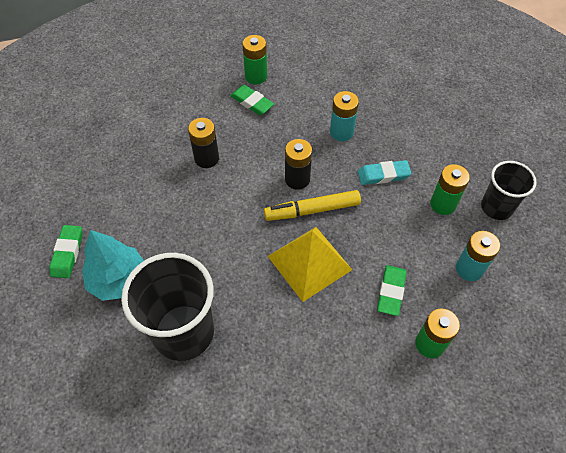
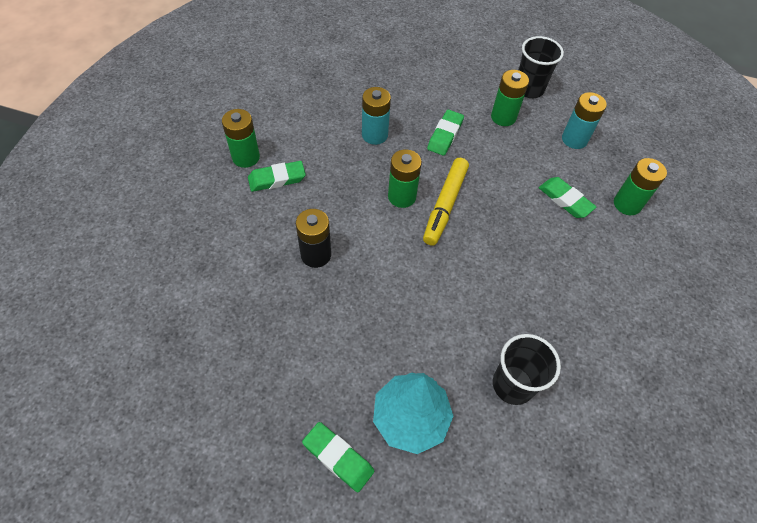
camera: 60 degrees left, 0 degrees up
(183, 332) = (513, 385): black cup -> black cup, size x0.59
(297, 179) = (402, 196): black battery -> green battery
(309, 263) = (500, 239): yellow pyramid -> none
(383, 175) = (445, 135): turquoise eraser -> green eraser

